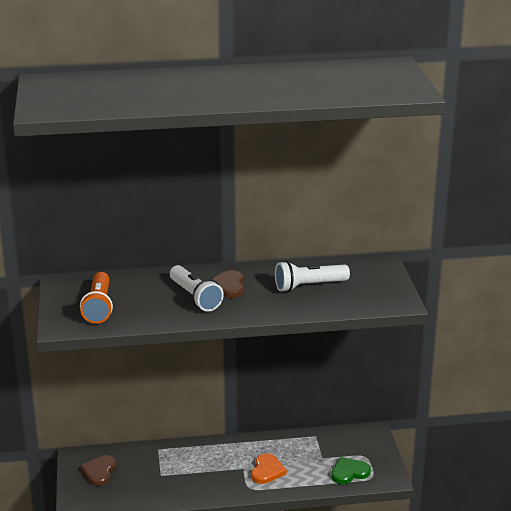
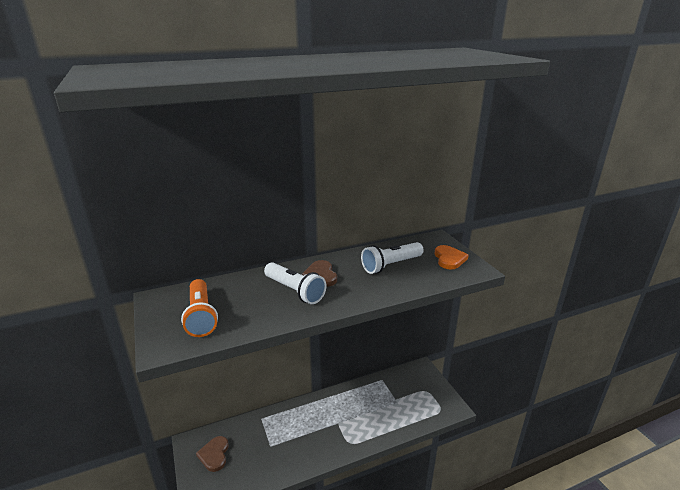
camera: 15 degrees left, 0 degrees up
(267, 471) = (357, 421): orange heart -> orange heart (449, 259)
(349, 472) = (421, 409): green heart -> none

